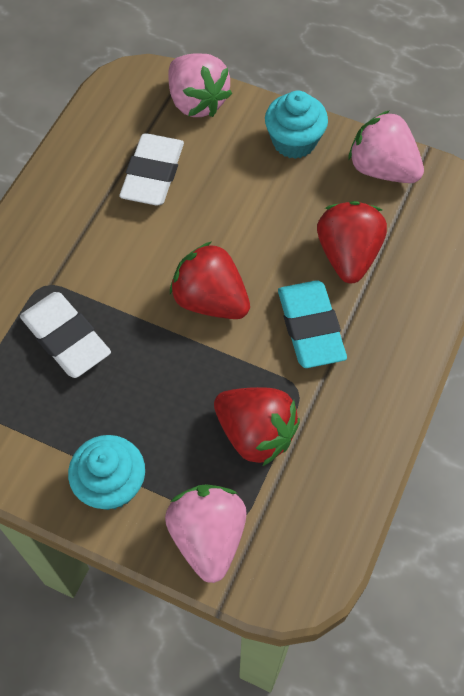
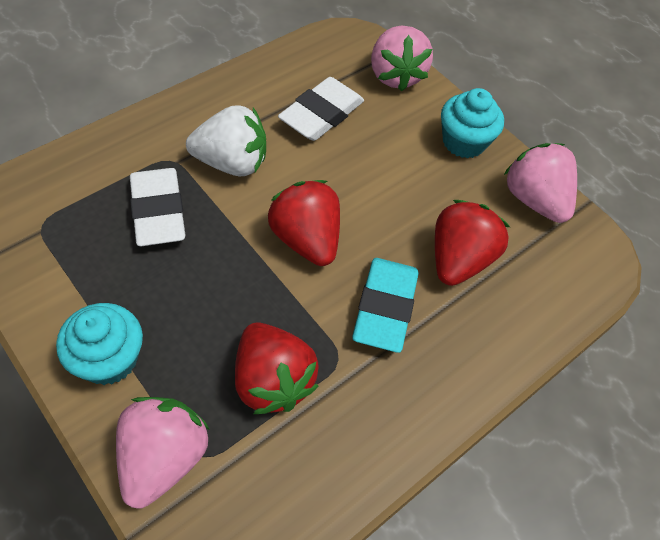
camera: 20 degrees right, 5 degrees down
(101, 261) = (232, 163): none -> white strawberry

